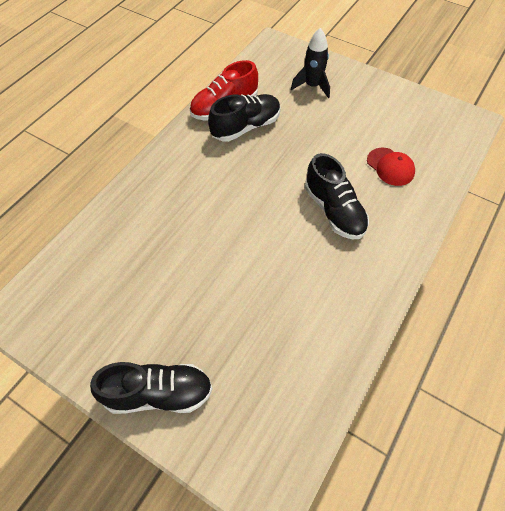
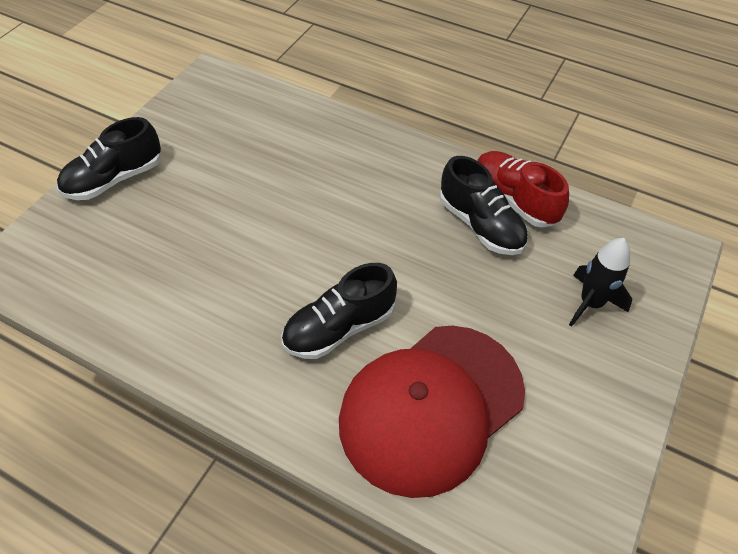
camera: 85 degrees right, 5 degrees down
(158, 393) = (115, 179): black shoe -> black shoe turned 60 degrees clockwise
(390, 167) = (431, 407): red cap -> red cap, size x2.42

